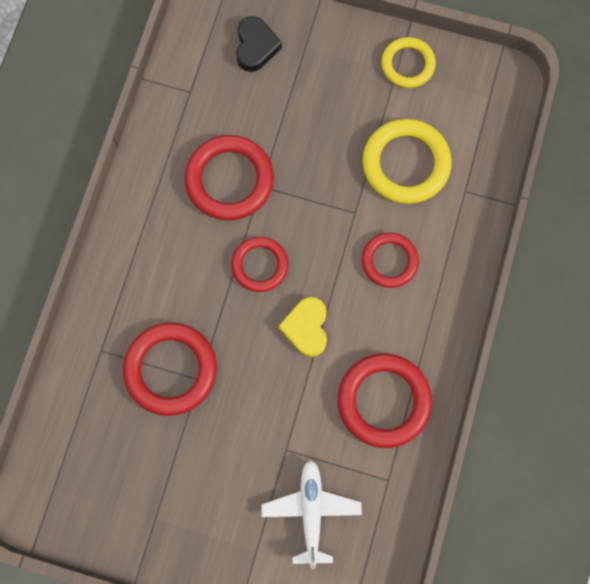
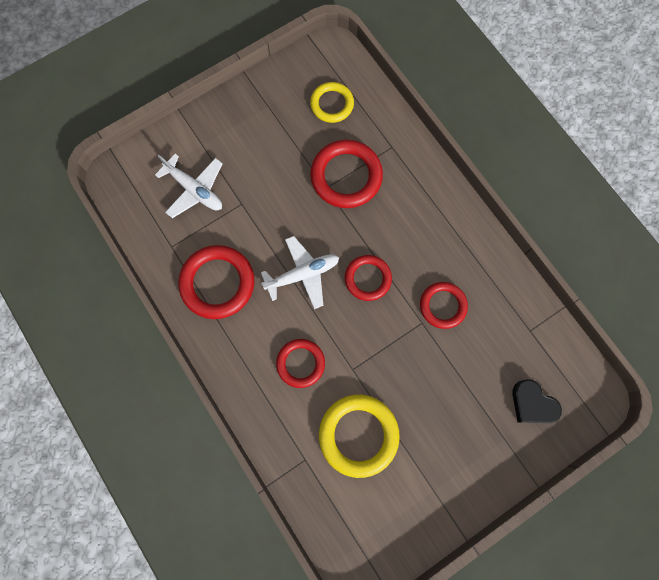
camera: 130 degrees right, 0 degrees up
(229, 180) = (442, 306): red ring -> red ring, size x0.63
(306, 328) = (303, 274): yellow heart -> white plane
(407, 64) = (433, 505): yellow ring -> yellow ring (332, 104)

